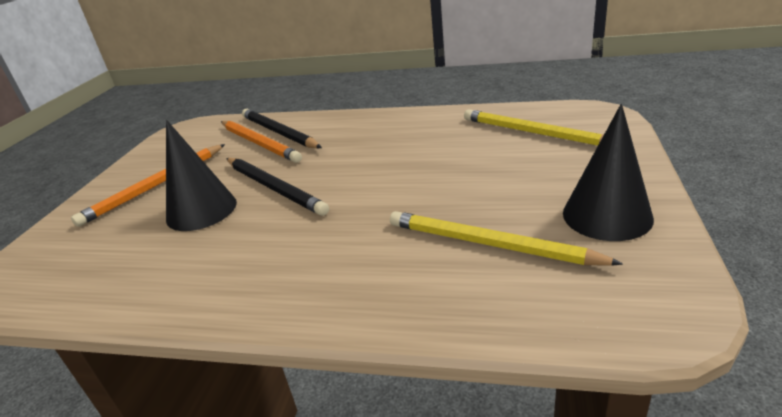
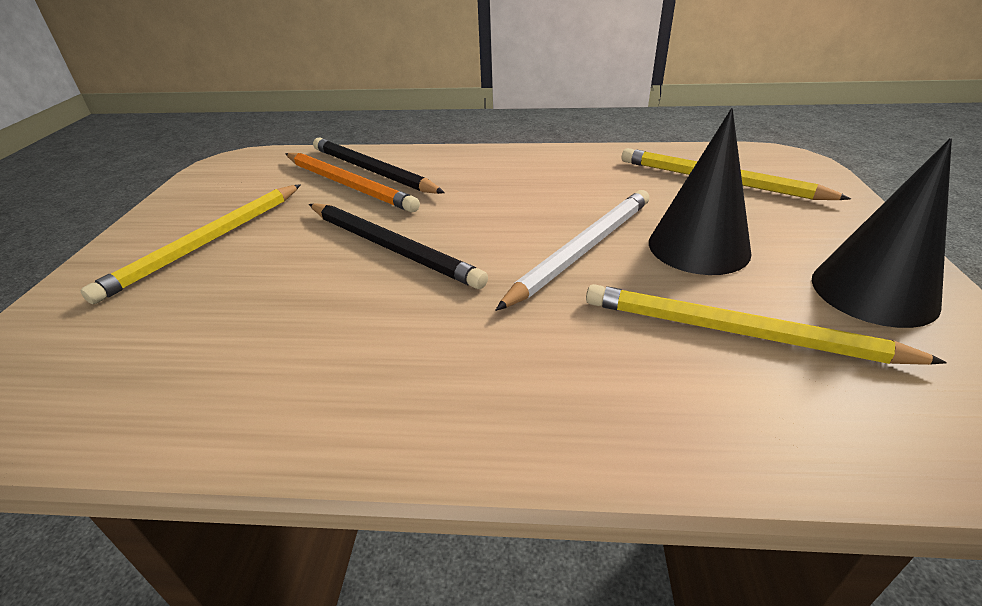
camera: 10 degrees left, 5 degrees up
(155, 186) = (207, 243): orange pencil -> yellow pencil
(201, 210) = (290, 280): black cone -> black cone (698, 247)
(406, 187) = (582, 249): none -> white pencil

